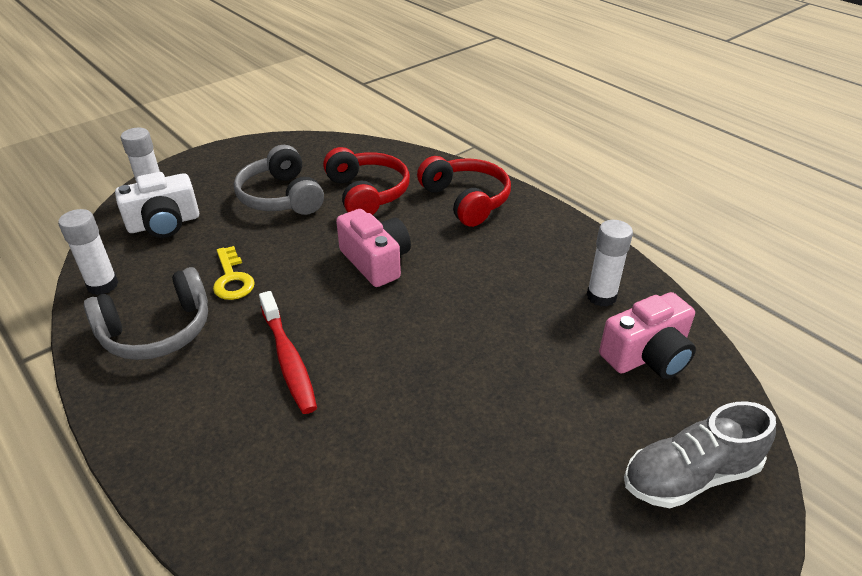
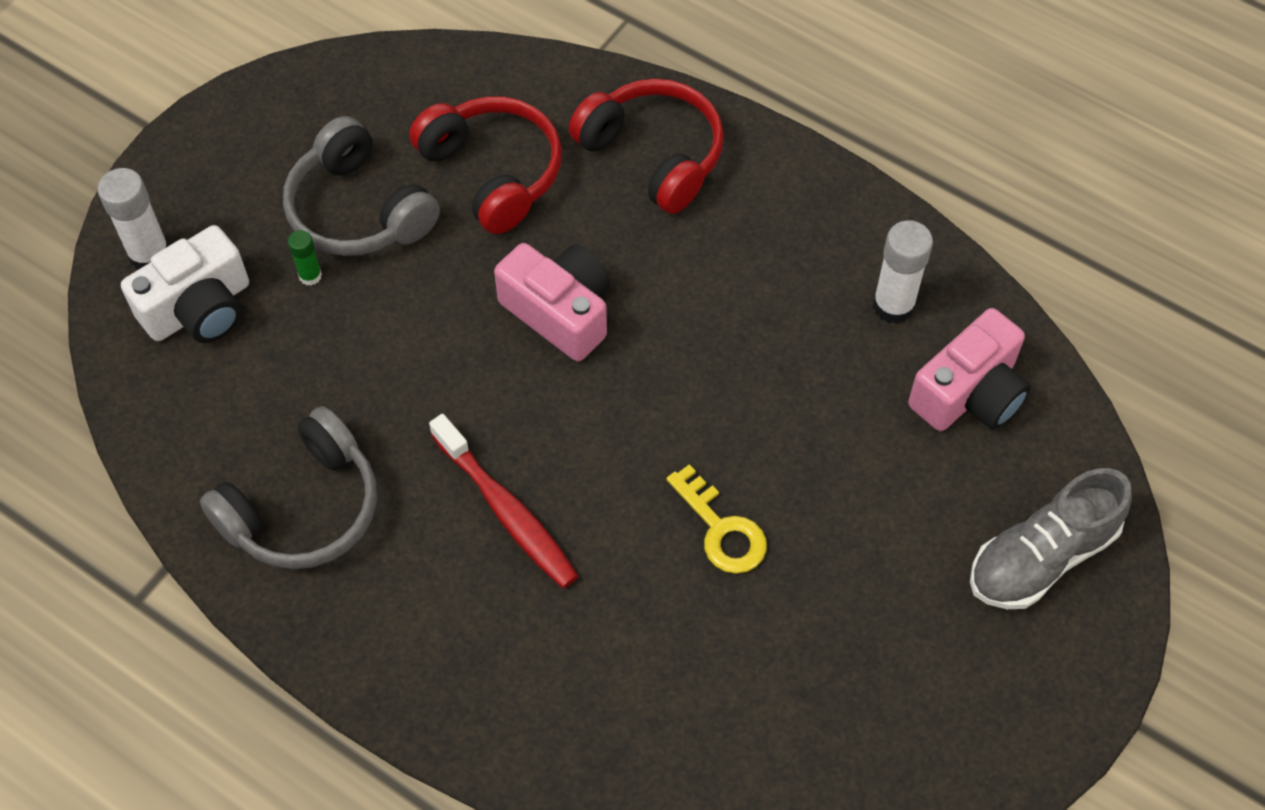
camera: 15 degrees left, 20 degrees up
(103, 285) = (175, 449): white glue stick -> none
(232, 279) = (363, 393): yellow key -> yellow key (722, 530)
(236, 220) = (310, 276): none -> green glue stick

